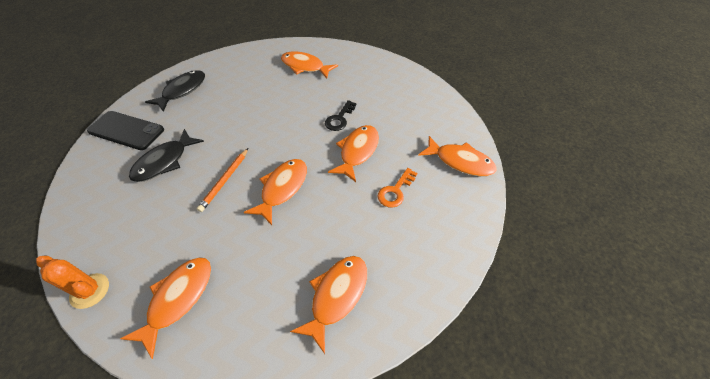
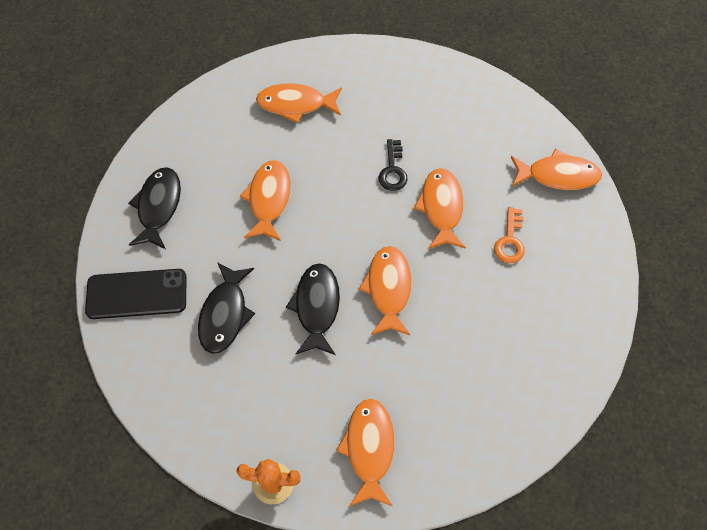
camera: 25 degrees left, 10 degrees up
(225, 180) = (316, 307): orange pencil -> black fish
(336, 296) = (517, 376): orange fish -> orange fish (269, 199)

